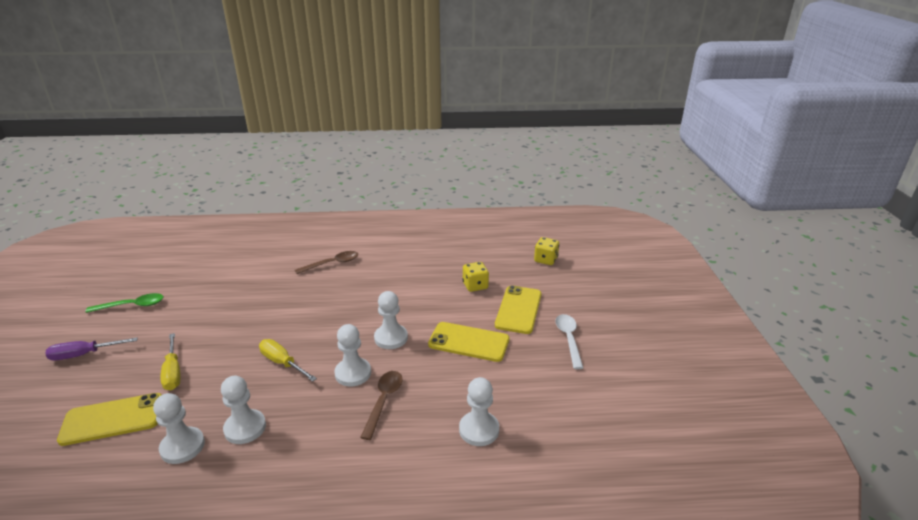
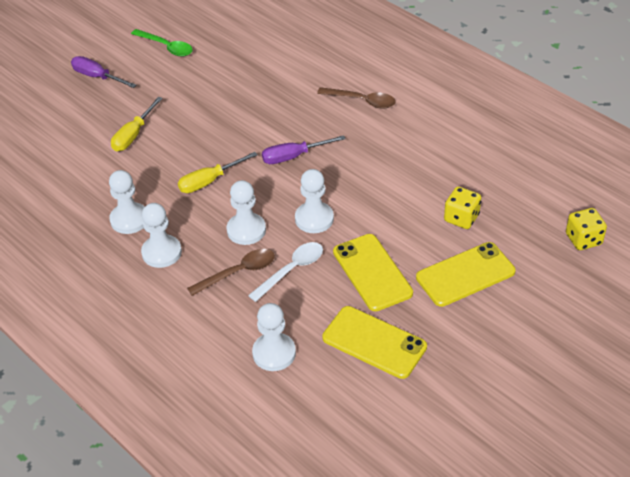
camera: 50 degrees right, 15 degrees up
(112, 419) = (66, 149): yellow phone -> yellow phone (374, 342)
(182, 446) = (82, 204): white pawn -> white pawn (161, 252)
(282, 363) = (209, 181): yellow screwdriver -> yellow screwdriver turned 120 degrees counterclockwise
(327, 314) = (293, 156): none -> purple screwdriver
(568, 339) = (467, 340): white spoon -> white spoon (292, 270)

